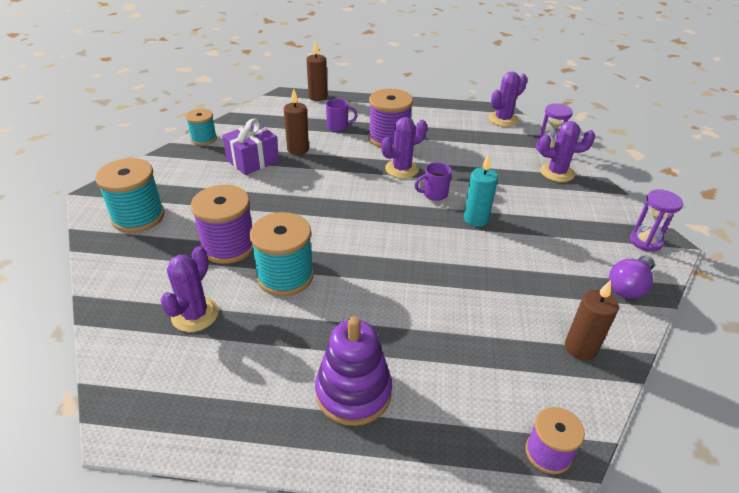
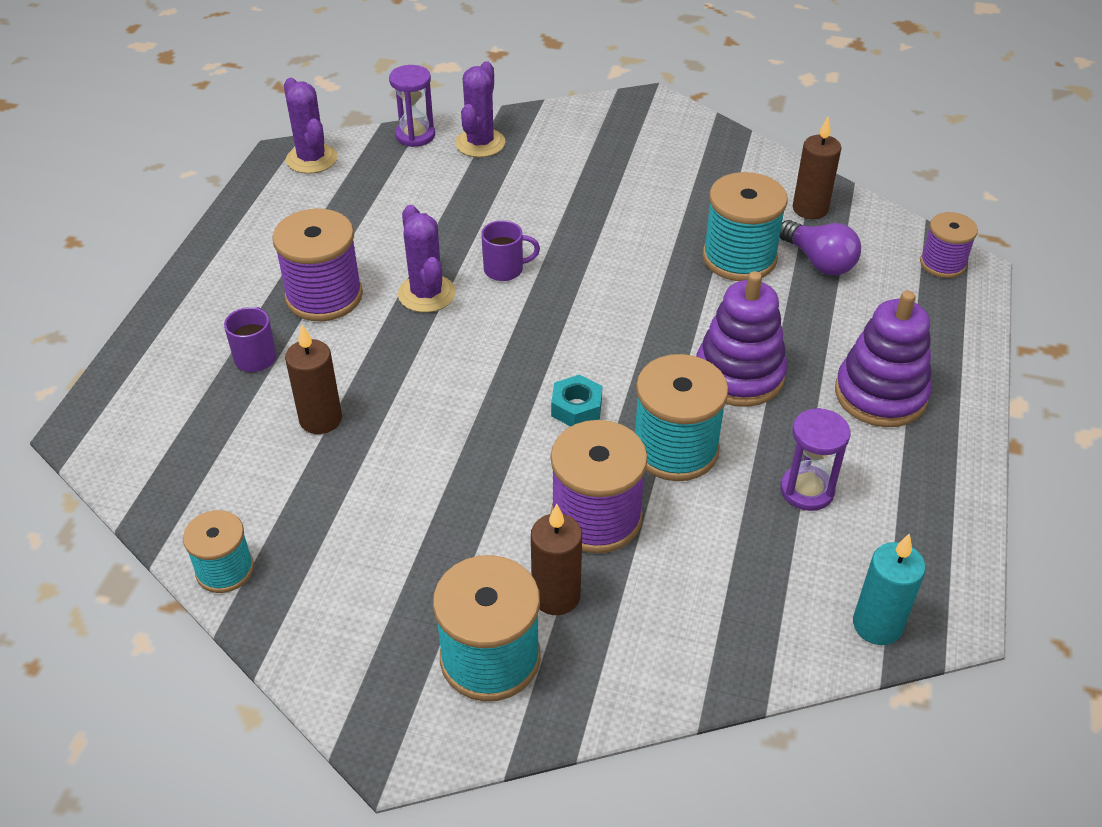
camera: 80 degrees left, 5 degrees up
(195, 315) = (751, 553): purple cactus -> none
(252, 160) = (340, 486): purple gift -> none
(317, 97) = (117, 378): brown candle -> brown candle (556, 596)
(317, 232) = (576, 408): none -> turquoise nut
(360, 305) = (739, 375): none -> purple stacking toy
(434, 194) = (505, 269): purple mug -> purple mug turned 90 degrees counterclockwise
(476, 219) = (573, 239): turquoise candle -> turquoise candle (877, 625)
(492, 303) = (739, 258): none -> turquoise spool
(628, 286) = (717, 150): purple light bulb -> purple light bulb (818, 261)
(645, 241) = (641, 115): purple hourglass -> purple hourglass (807, 490)

